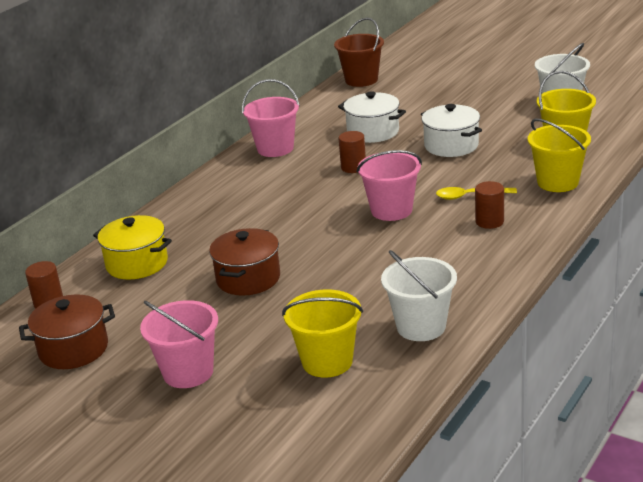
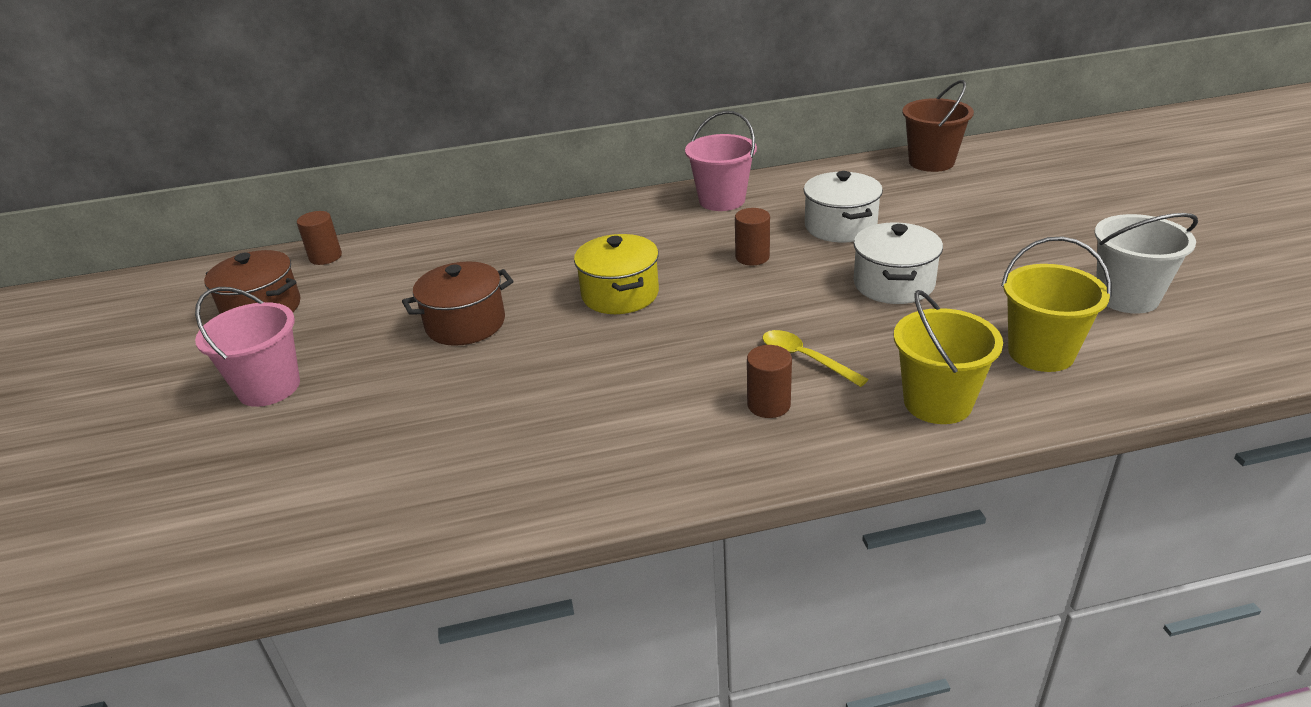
camera: 45 degrees right, 5 degrees up
(137, 263) = (430, 257): yellow pot -> yellow pot (620, 294)
(327, 361) = (354, 460): yellow bucket -> none
(391, 210) = (700, 327): pink bucket -> none
(421, 326) = (482, 486): white bucket -> none

